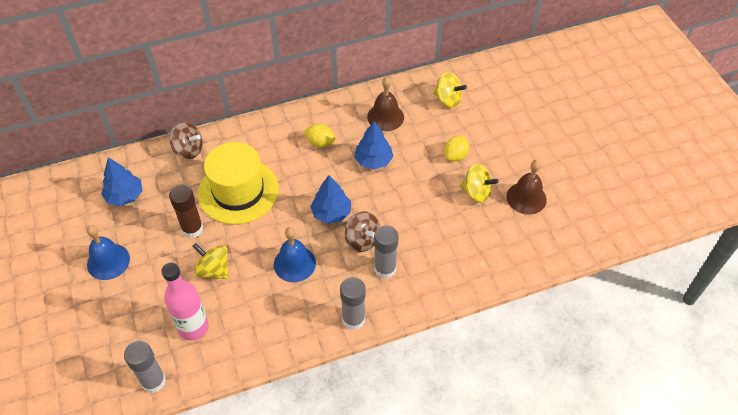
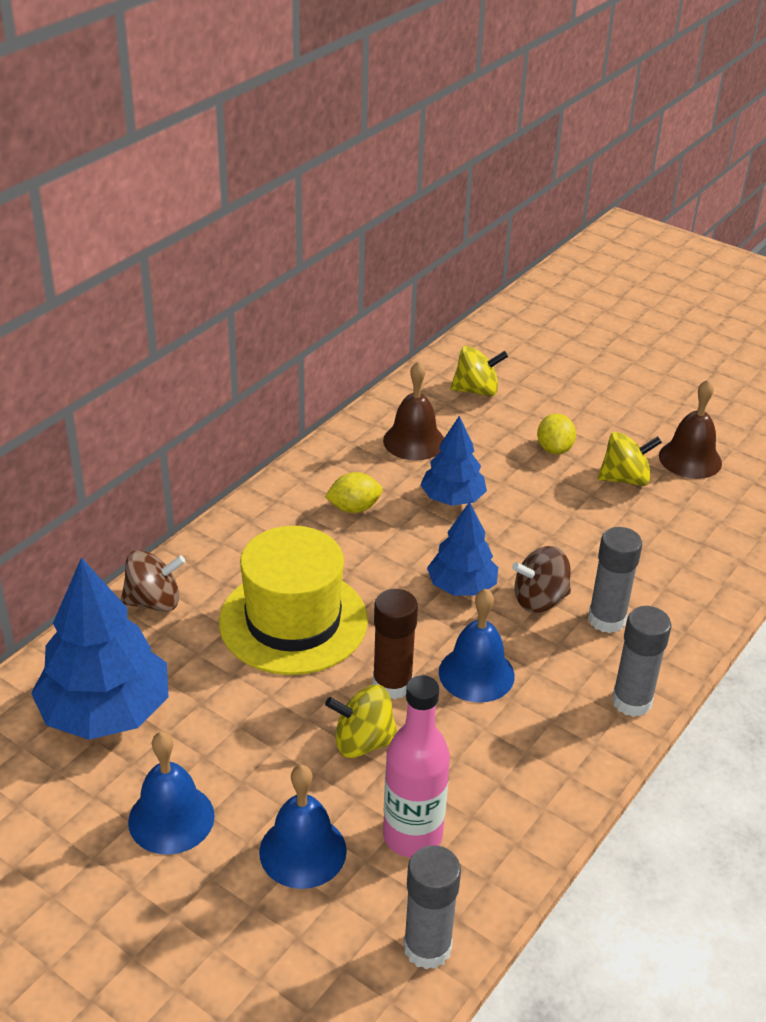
camera: 35 degrees left, 15 degrees down
(125, 196) = (105, 712): blue tree -> blue tree, size x1.68
(144, 307) = (303, 851): none -> blue bell
(192, 229) = (270, 704): brown glue stick -> brown glue stick (392, 684)
(362, 240) = (539, 600): brown spinning top -> brown spinning top turned 150 degrees clockwise

